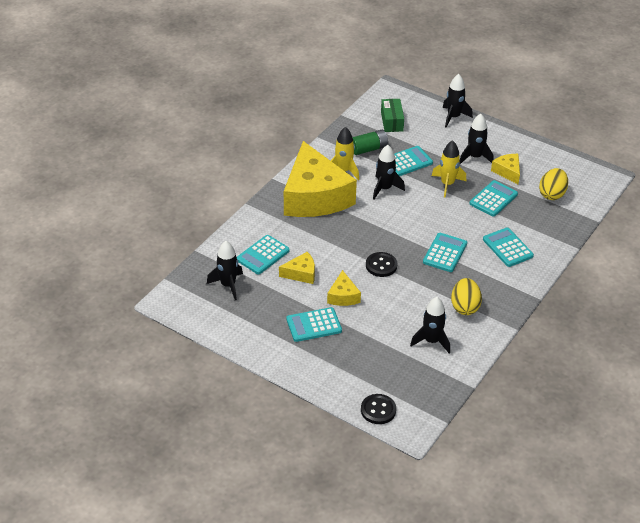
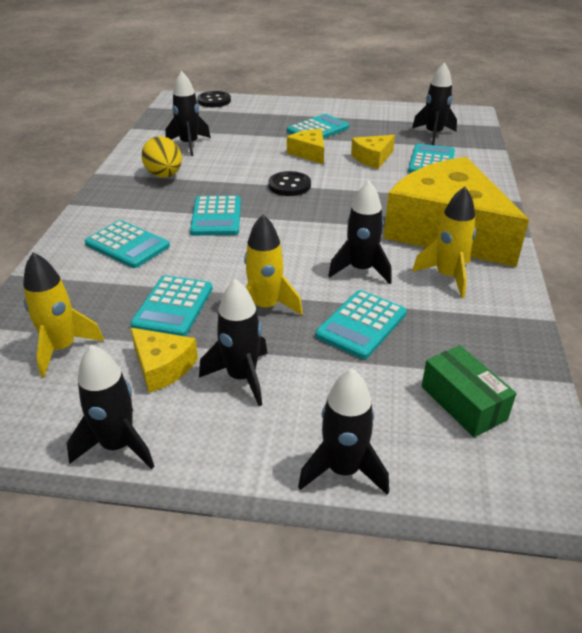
camera: 155 degrees right, 5 degrees down
(369, 149) = (447, 326): green battery -> none
(533, 148) = (118, 445): none -> black rocket
(552, 194) = (62, 348): yellow egg -> yellow rocket

